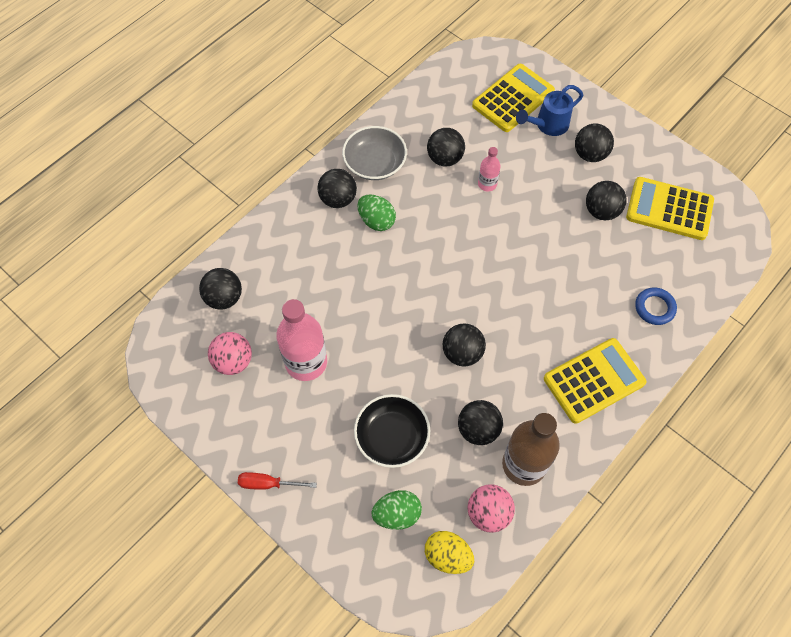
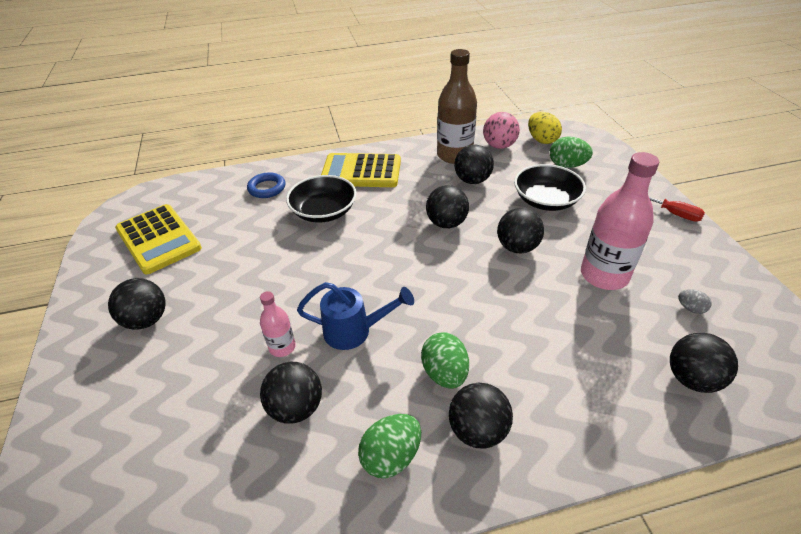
camera: 145 degrees left, 20 degrees down
(233, 361) = (690, 308): pink ball -> grey egg
(375, 163) = (391, 456): grey bowl -> green egg
(513, 98) = (124, 444): yellow calculator -> none
(548, 125) = (138, 379): blue watering can -> blue watering can (354, 331)
(576, 308) = (324, 211): none -> black bowl
(601, 211) = (211, 265): black ball -> black ball (517, 247)

